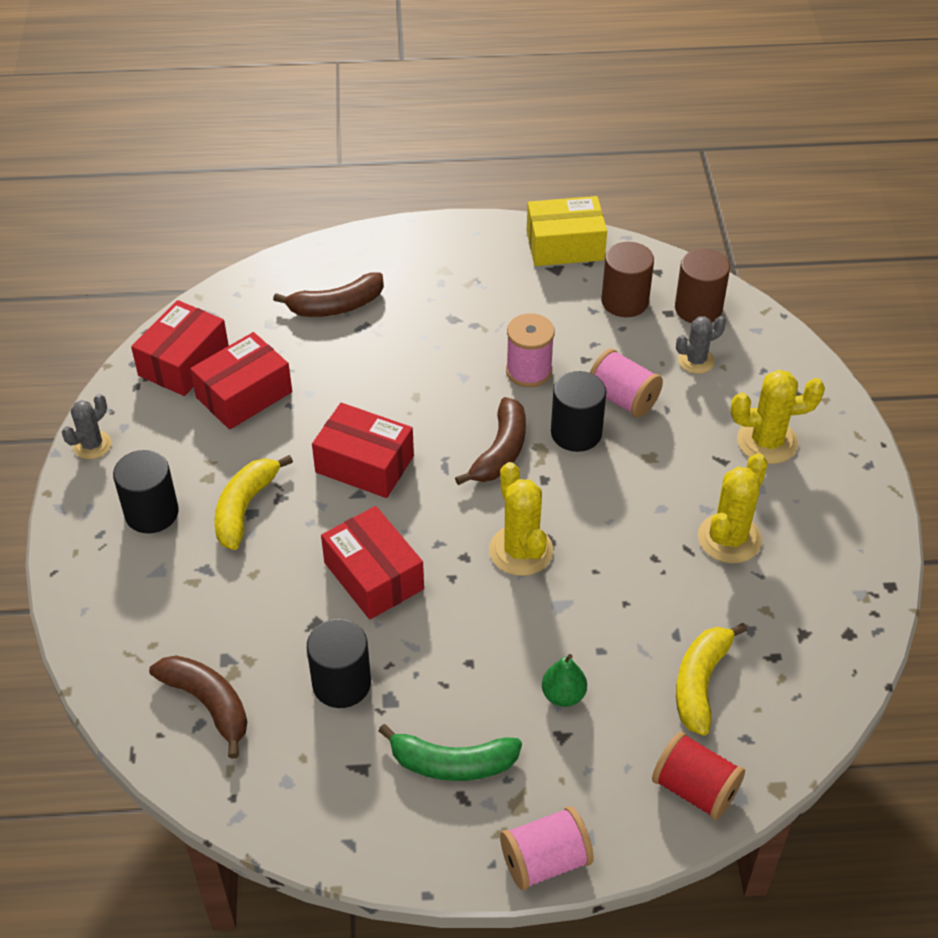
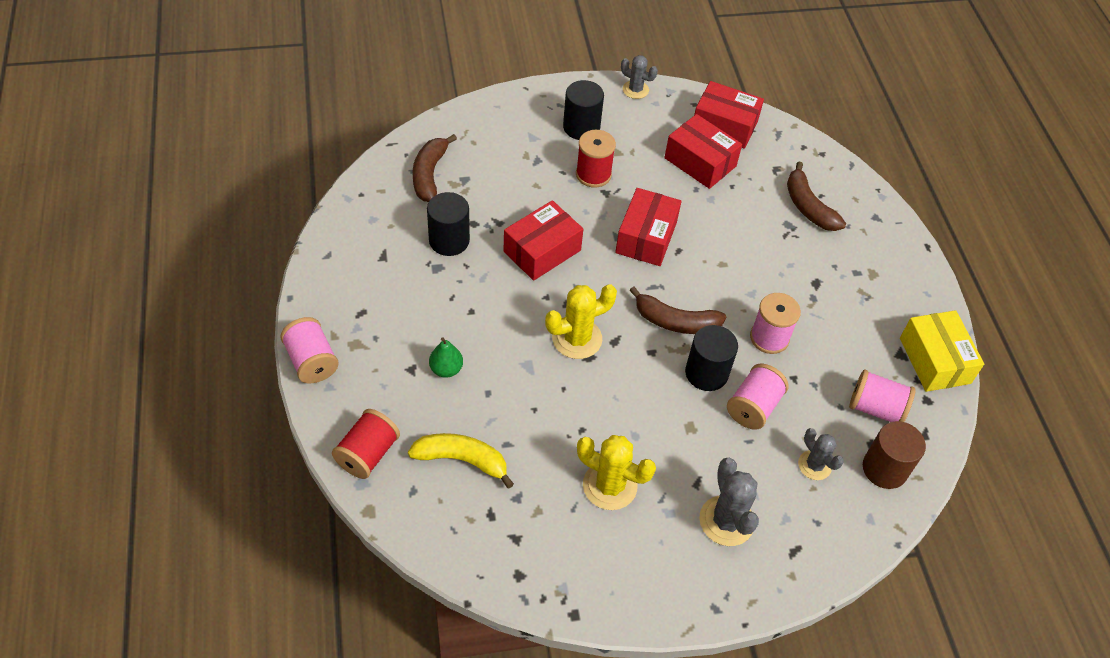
camera: 80 degrees right, 5 degrees up
(208, 704) = (429, 174): brown banana -> brown banana turned 150 degrees clockwise
(245, 508) = (593, 174): yellow banana -> red spool
(452, 763) = (387, 305): green banana -> none
(624, 301) = (875, 408): brown cylinder -> pink spool
(767, 442) = (726, 521): yellow cactus -> grey cactus

